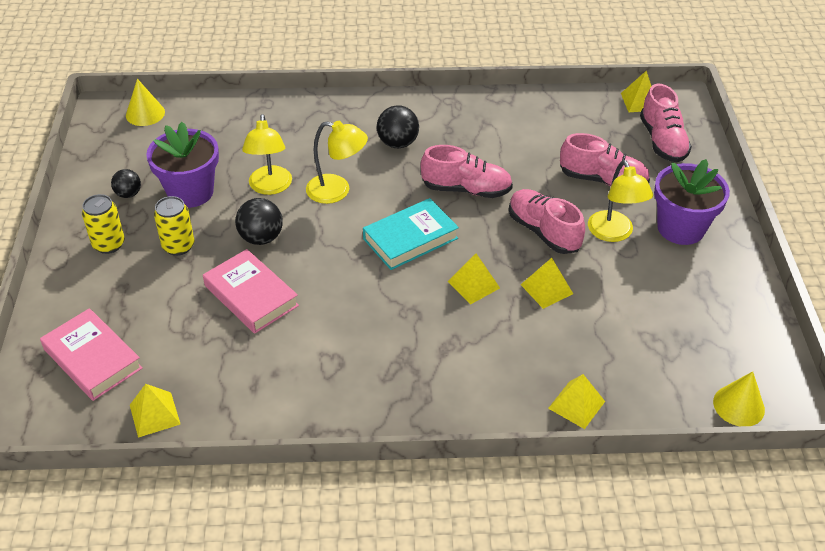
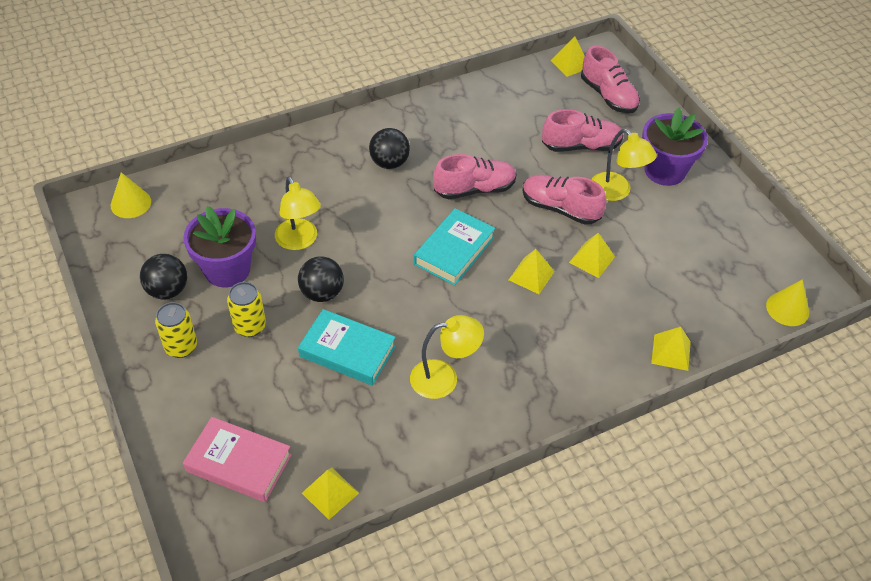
camera: 25 degrees left, 5 degrees up
(128, 194) = (167, 290): black ball -> black ball, size x1.55
(251, 296) = (347, 351): pink book -> turquoise book
(337, 191) = (363, 226): yellow lamp -> yellow lamp (444, 378)

